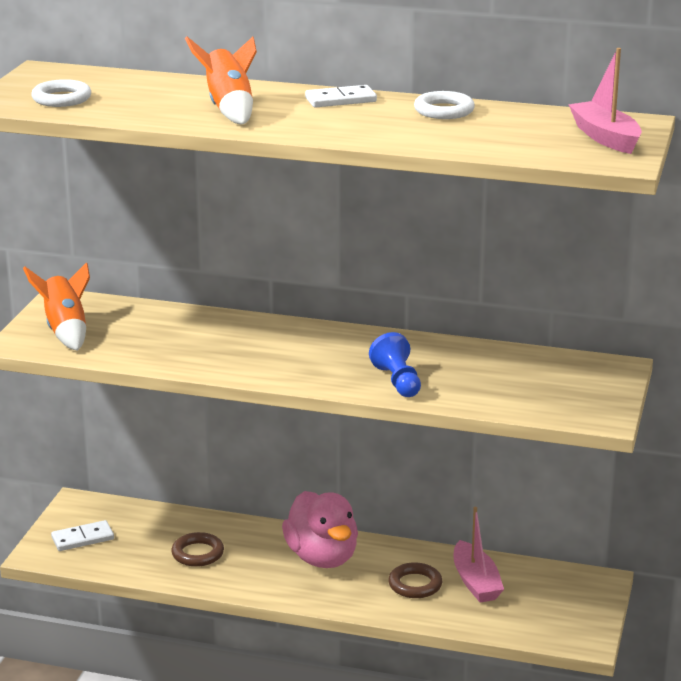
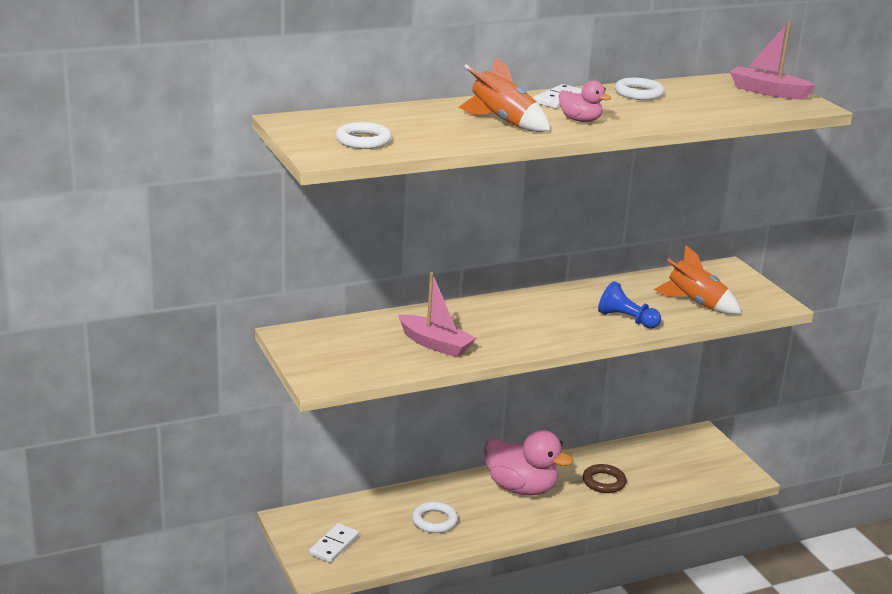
camera: 40 degrees left, 0 degrees up
(65, 331) = (337, 358): orange rocket -> orange rocket (696, 303)
(197, 553) = (434, 521): brown ring -> white ring
(310, 123) = (580, 120): none -> pink duck
(475, 582) = (636, 464): pink boat -> pink boat (435, 344)

